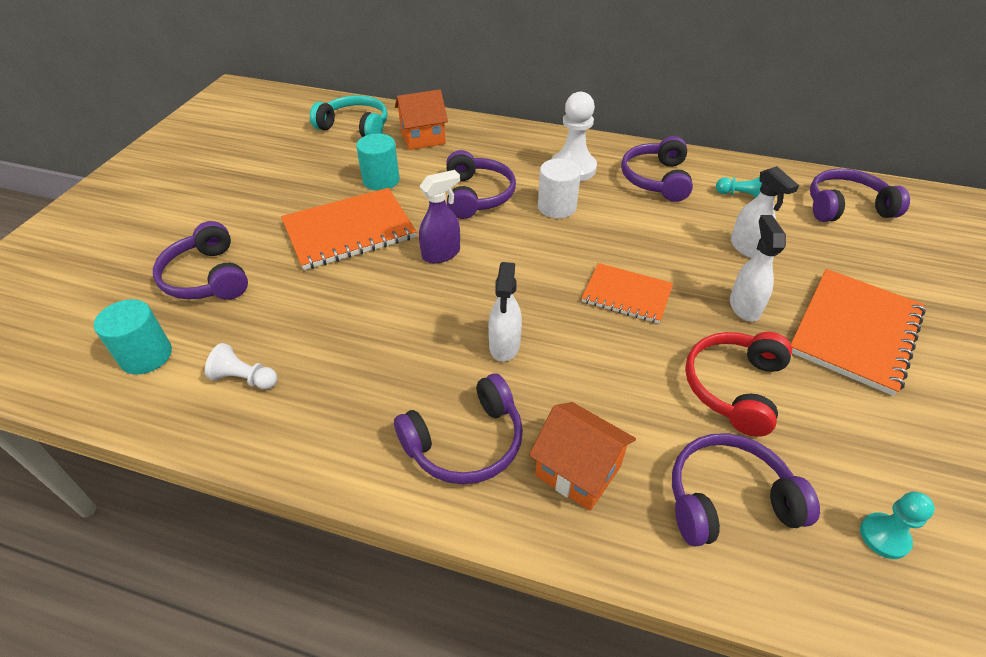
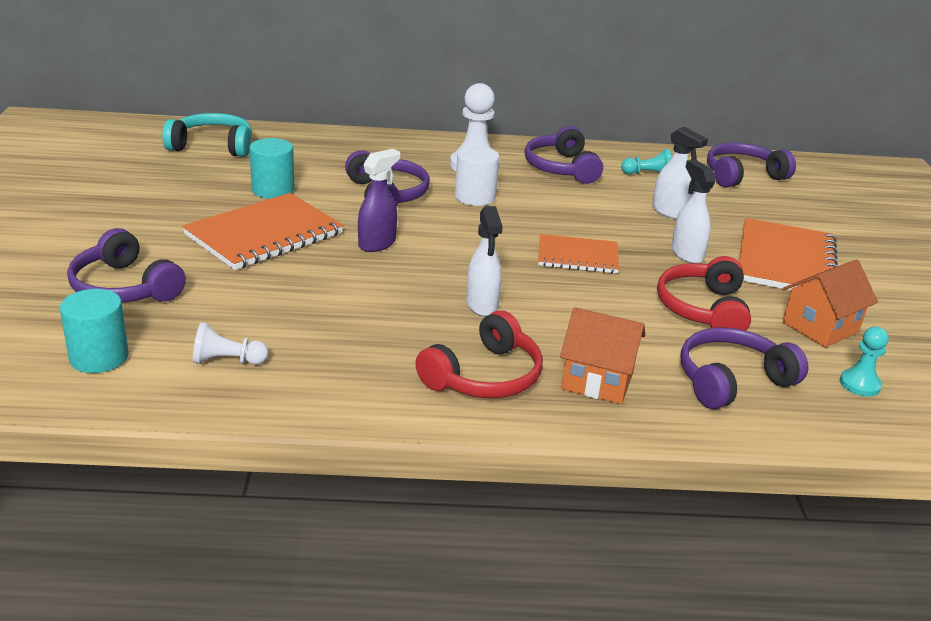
camera: 20 degrees left, 15 degrees down
(423, 138) = (298, 151): orange house -> orange house (820, 327)
(466, 442) = (484, 376): purple headphones -> red headphones

